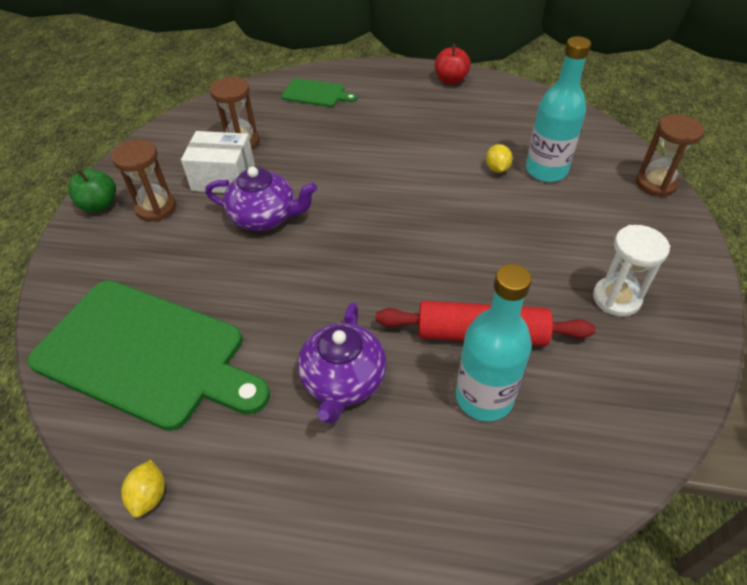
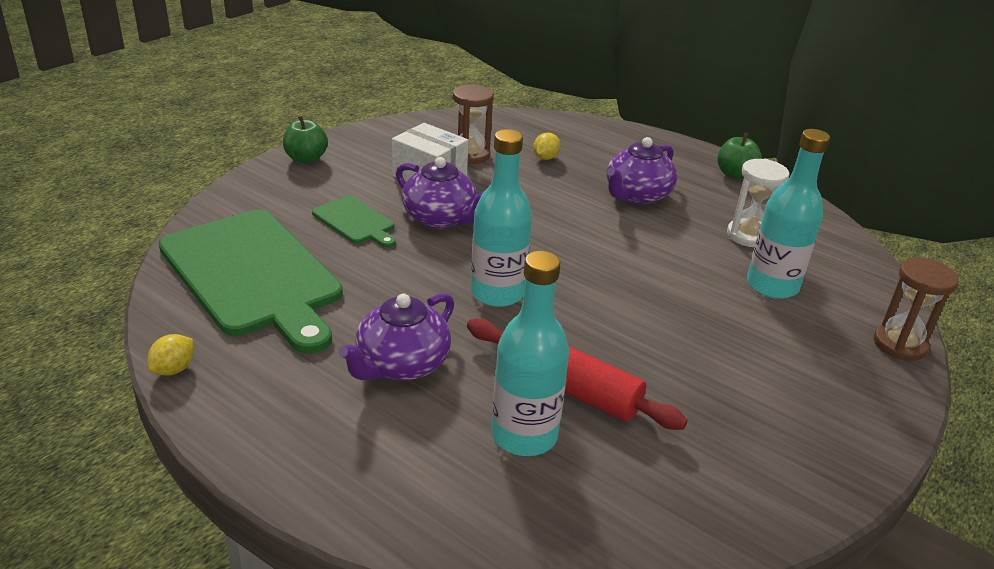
camera: 25 degrees right, 15 degrees down
(156, 208) = (351, 177): brown hourglass -> none
(316, 93) = (577, 140): green cutting board -> green cutting board (355, 221)
(364, 271) = (497, 293): none -> turquoise bottle
(398, 128) = (637, 195): none -> purple teapot
(451, 80) = (735, 174): red apple -> green apple
(497, 169) = (715, 264): yellow lemon -> yellow lemon (545, 158)
(616, 298) = (748, 421): white hourglass -> white hourglass (748, 236)

